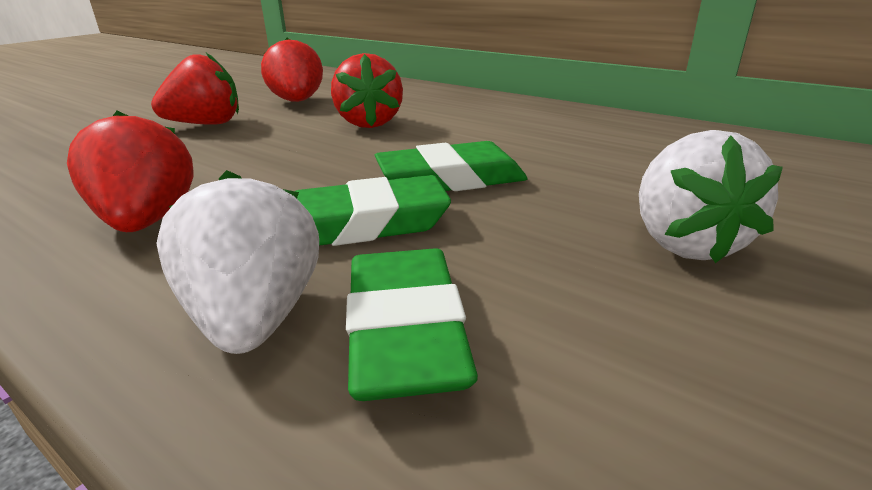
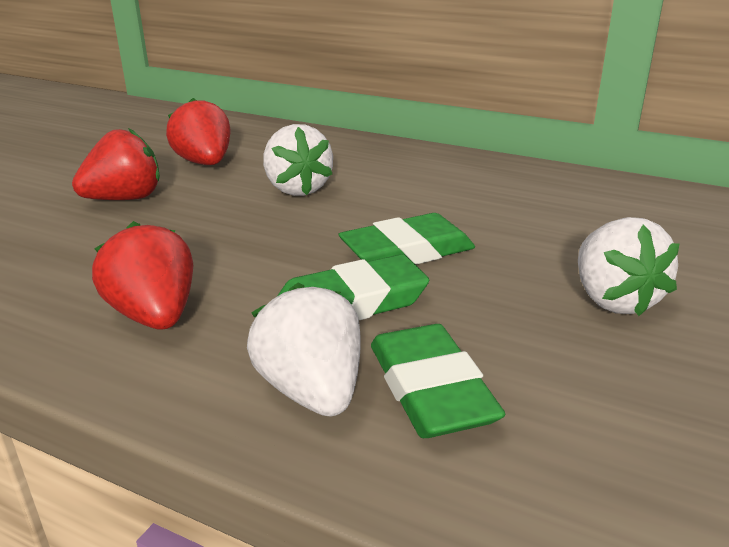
camera: 10 degrees left, 0 degrees up
(369, 123) = (297, 189): red strawberry -> white strawberry

